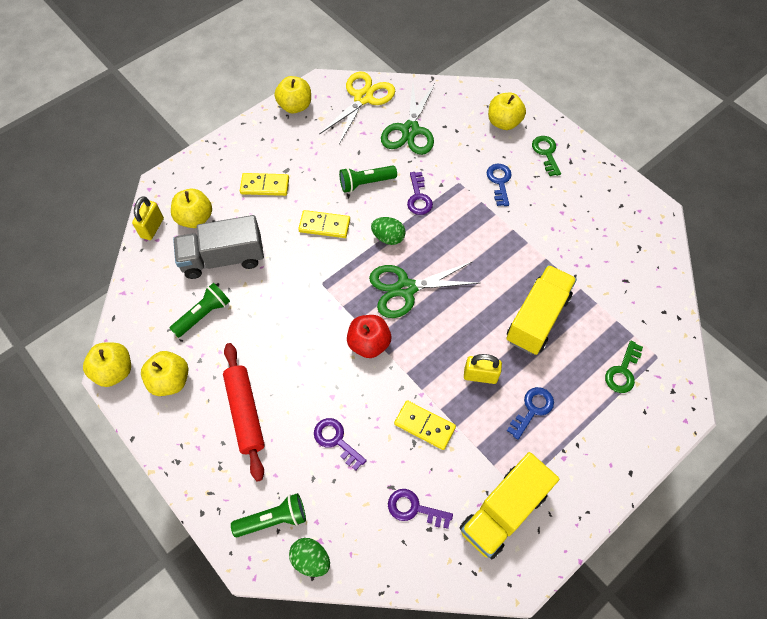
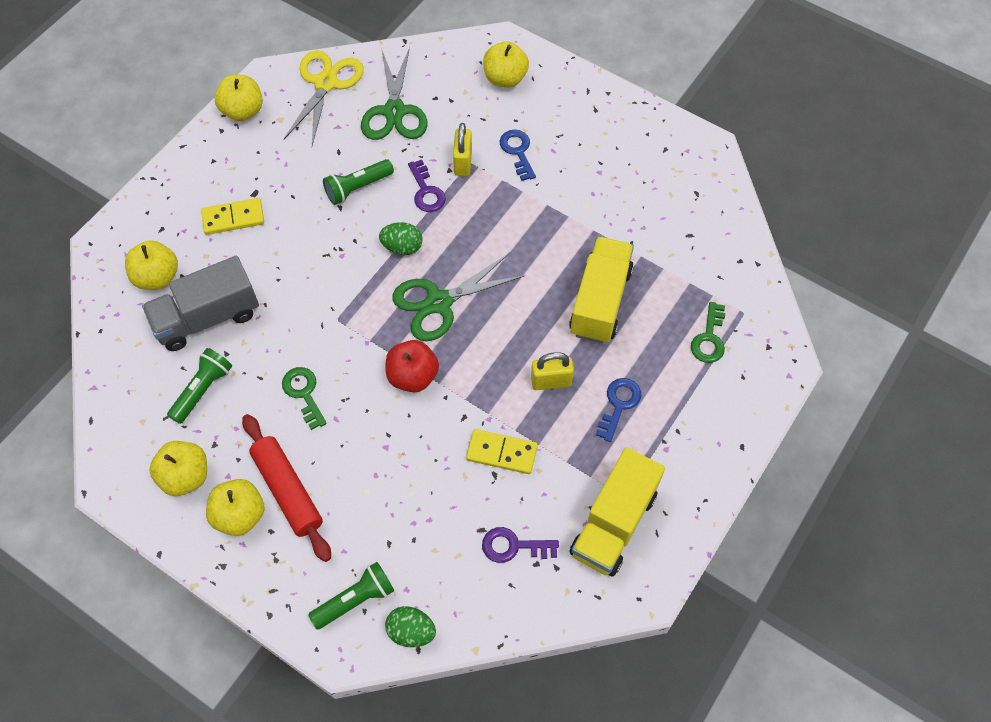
camera: 15 degrees left, 0 degrees up
(114, 371) = (112, 482): yellow apple -> yellow apple (240, 515)
(152, 228) = (106, 301): yellow padlock -> yellow padlock (463, 162)
(324, 225) = (321, 250): yellow domino -> none
(336, 440) = (404, 494): purple key -> none
(546, 153) = (564, 105): green key -> green key (304, 393)

